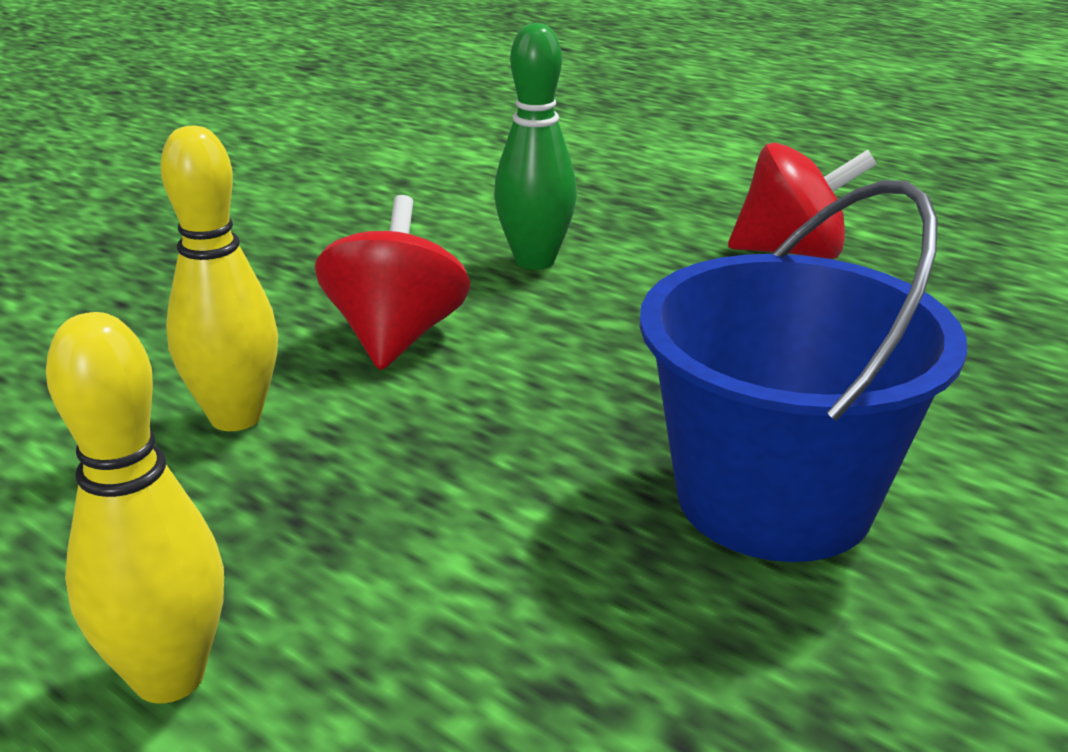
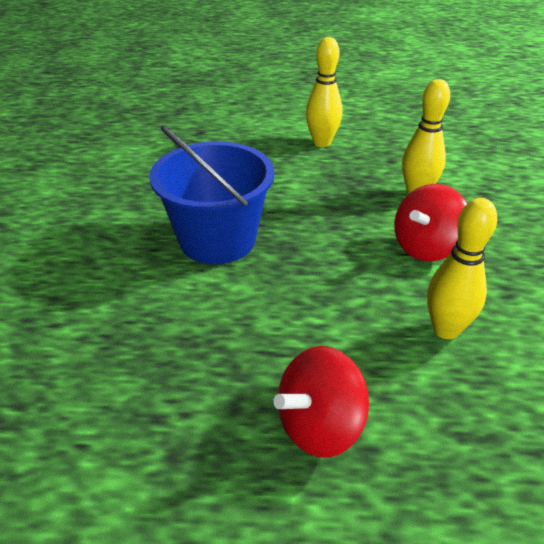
camera: 145 degrees right, 10 degrees up
(396, 337) = (426, 247): red spinning top -> red spinning top turned 75 degrees clockwise
(535, 261) = (446, 329): green bowling pin -> yellow bowling pin

